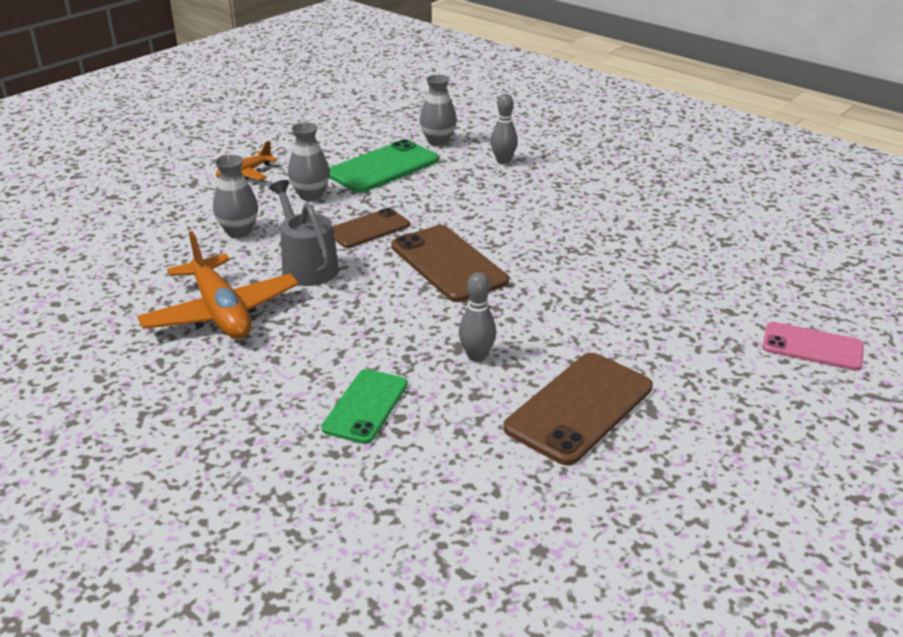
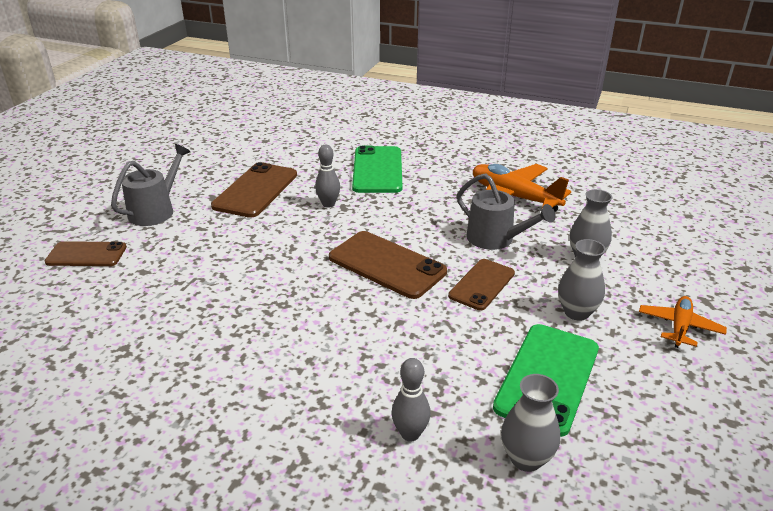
camera: 160 degrees right, 0 degrees up
(366, 406) = (377, 170): green phone -> green phone, size x1.55
(738, 401) = (155, 211): none -> grey watering can
(812, 347) = (86, 254): pink phone -> brown phone

